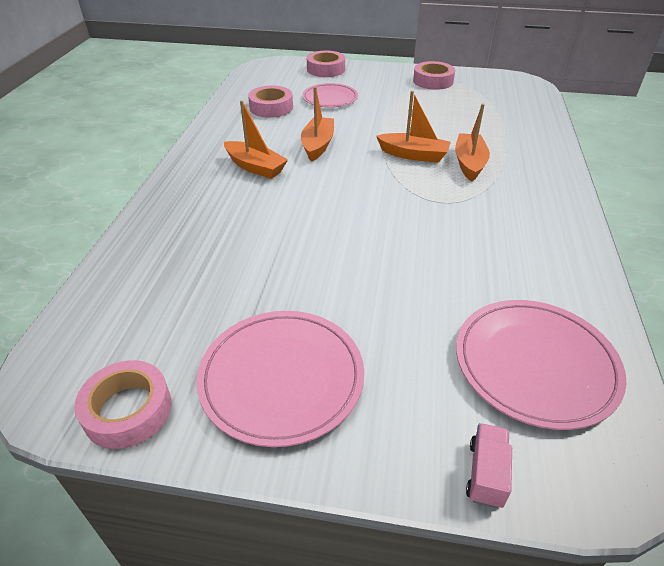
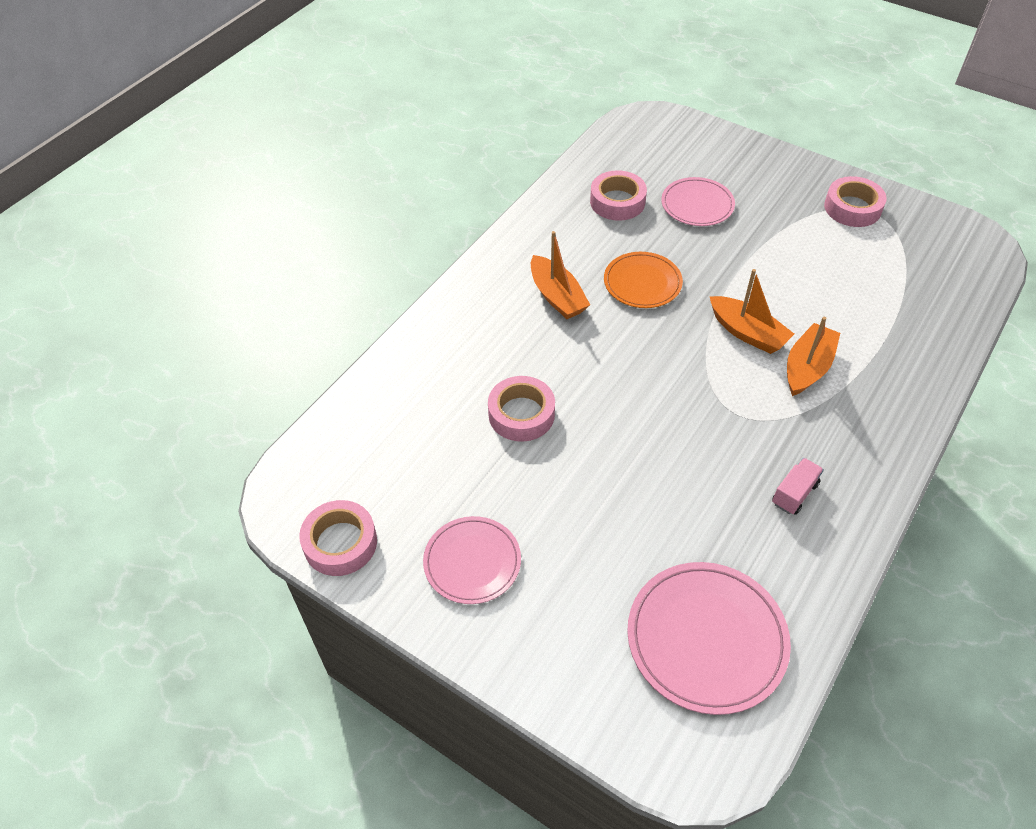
camera: 25 degrees right, 10 degrees up
(281, 378) = (472, 562): pink plate -> pink plate, size x0.65
(318, 145) = (642, 283): orange boat -> orange plate
(326, 69) = (719, 146): pink tape -> pink tape (521, 414)
(486, 473) = (595, 714): pink truck -> pink truck (794, 493)

